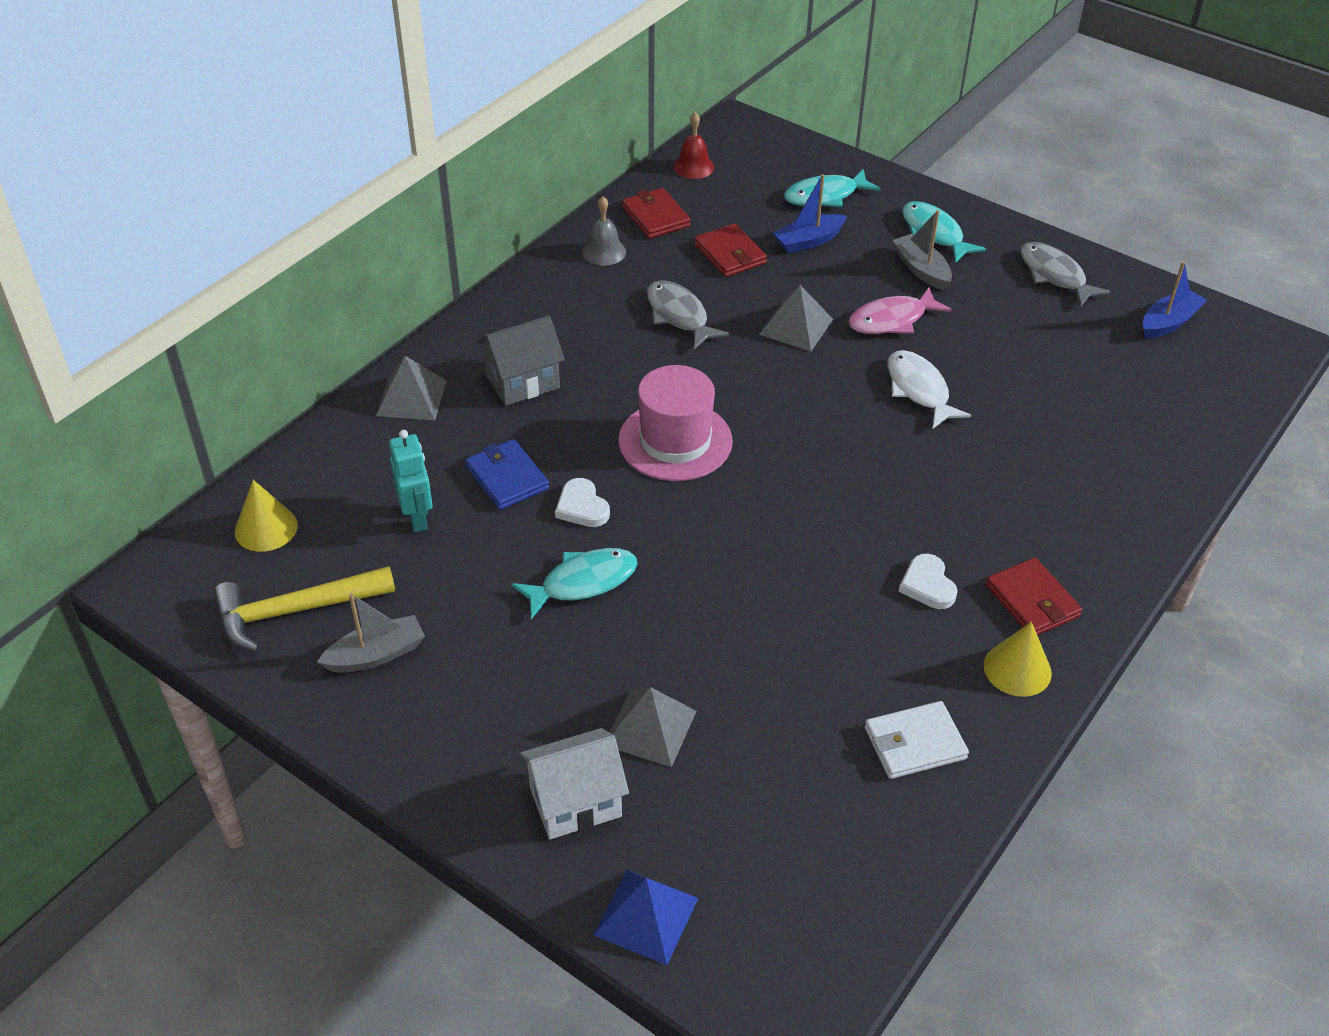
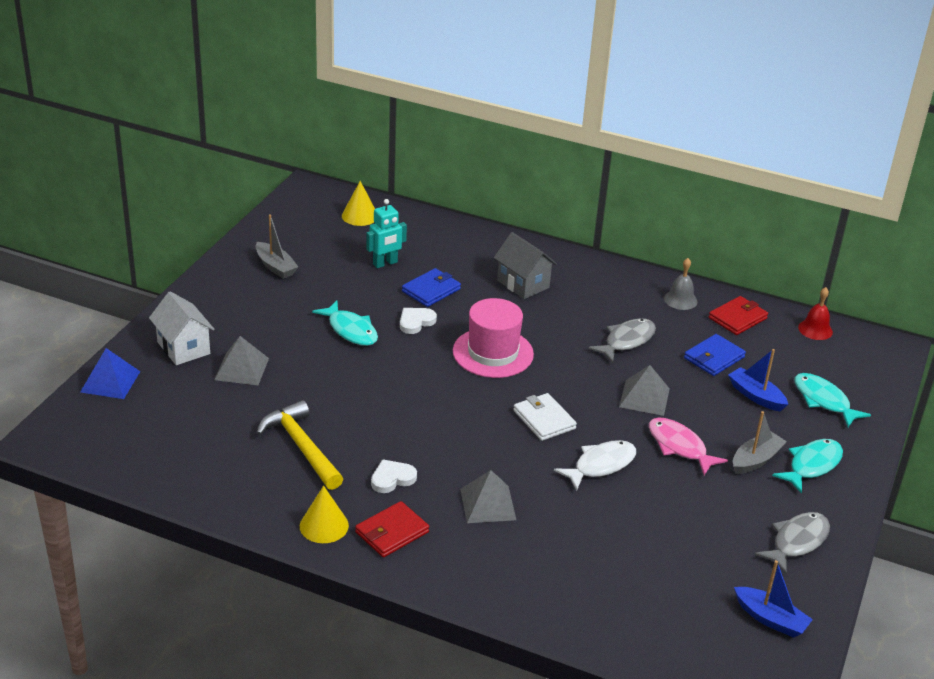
camera: 75 degrees right, 10 degrees down
(295, 611) = (300, 236): yellow hammer -> yellow hammer (301, 447)
(411, 398) = (488, 245): grey pyramid -> grey pyramid (488, 504)
(730, 254) = (714, 358): red wallet -> blue wallet
(914, 743) = (249, 478): white wallet -> white wallet (544, 420)

